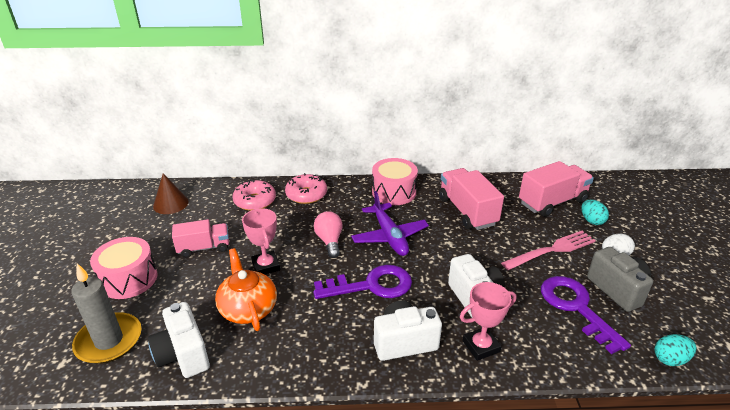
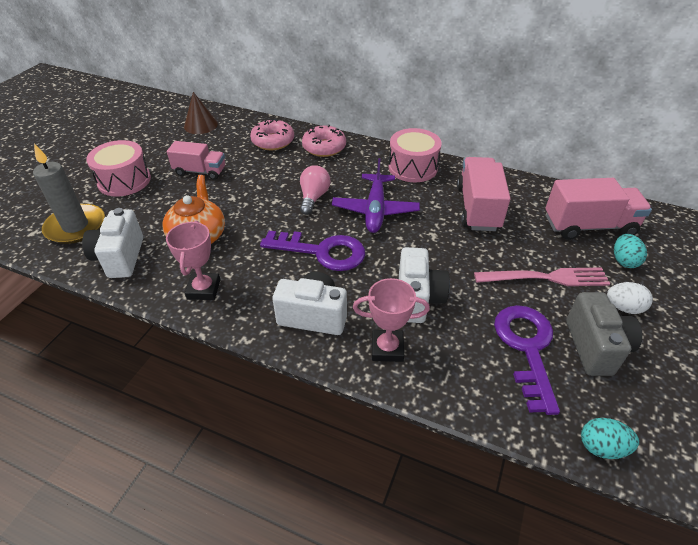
camera: 25 degrees right, 10 degrees up
(266, 266) = (240, 203): pink trophy -> pink trophy (204, 289)

